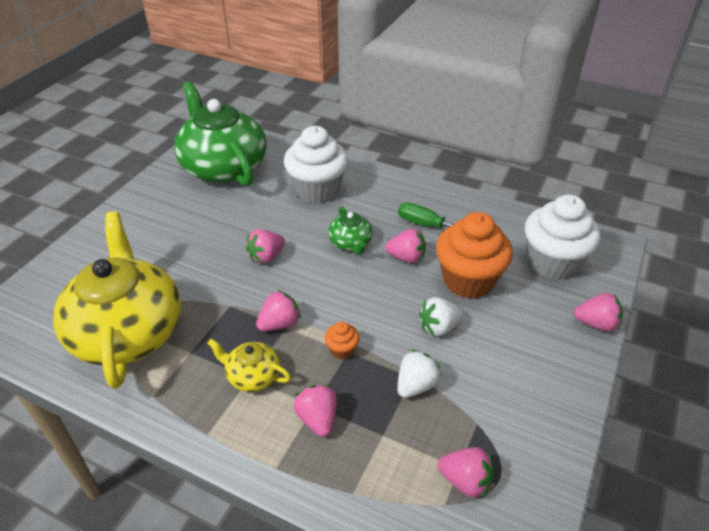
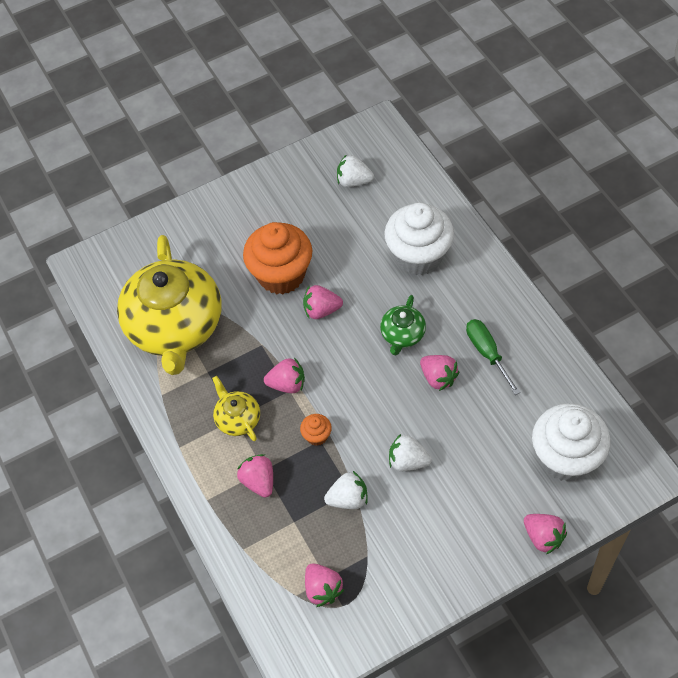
camera: 40 degrees right, 15 degrees up
(128, 331) = (175, 327): yellow teapot -> yellow teapot turned 150 degrees clockwise
(223, 167) = (353, 181): green teapot -> white strawberry
(318, 419) = (259, 481): pink strawberry -> pink strawberry turned 45 degrees counterclockwise
(468, 280) = (471, 432): orange cupcake -> orange cupcake (281, 275)

